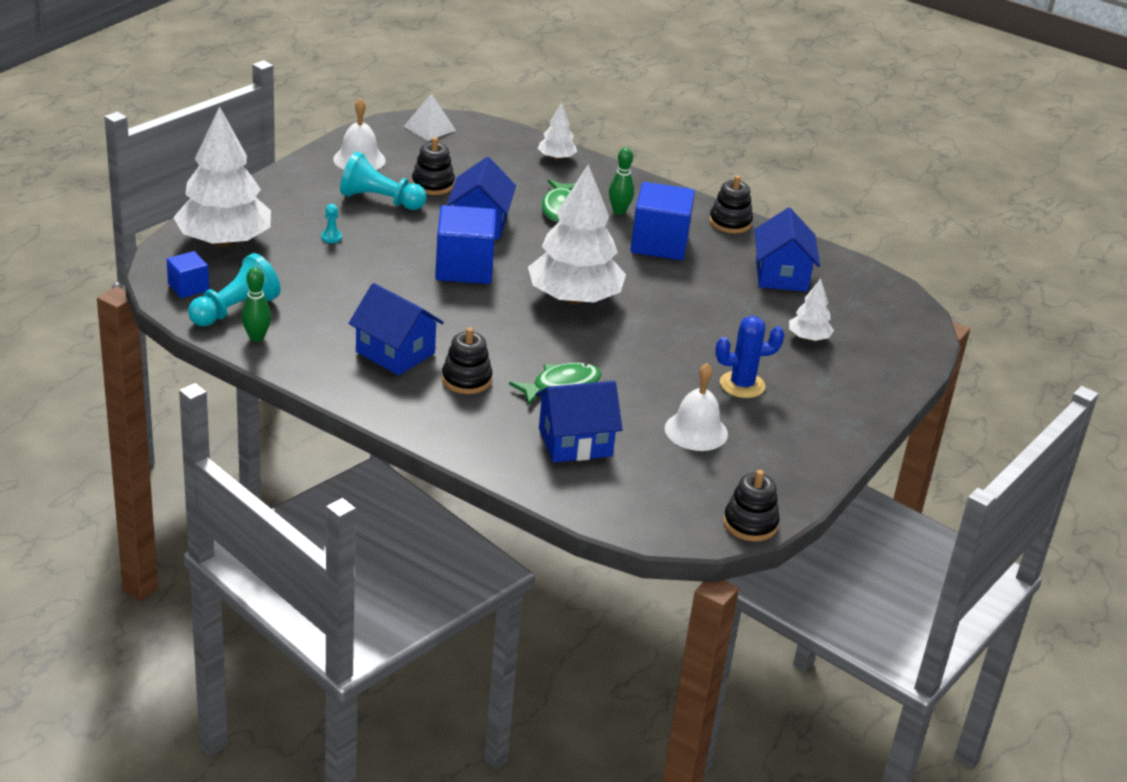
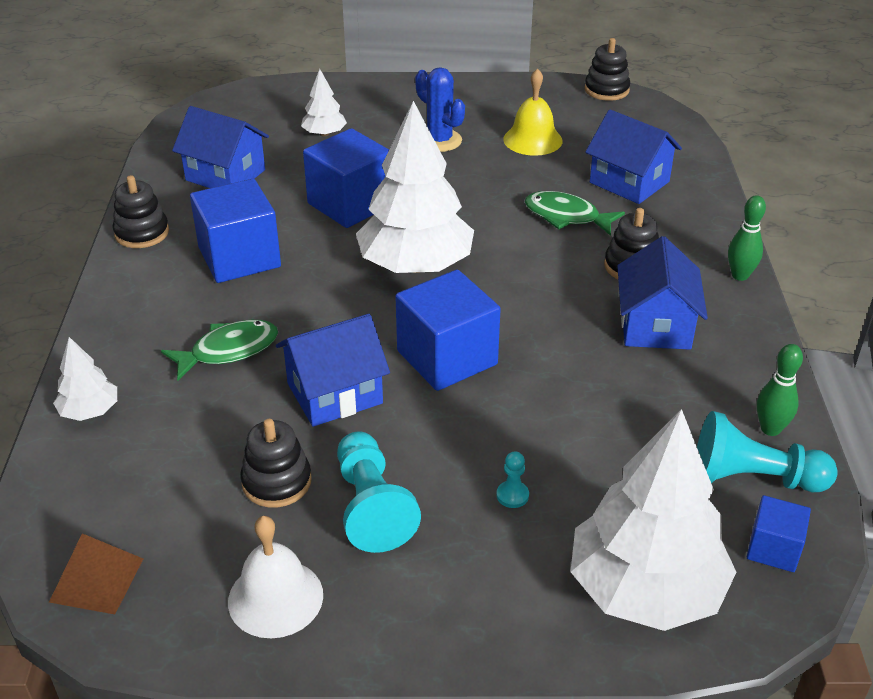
camera: 120 degrees left, 5 degrees up
(429, 128) = (97, 580): white pyramid -> brown pyramid
(619, 211) = (191, 309): green bowling pin -> green bowling pin (740, 275)
(683, 306) = (350, 204): none -> blue cube
(696, 431) = (532, 140): white bell -> yellow bell
(781, 275) = (225, 175): blue house -> blue house turned 60 degrees clockwise

